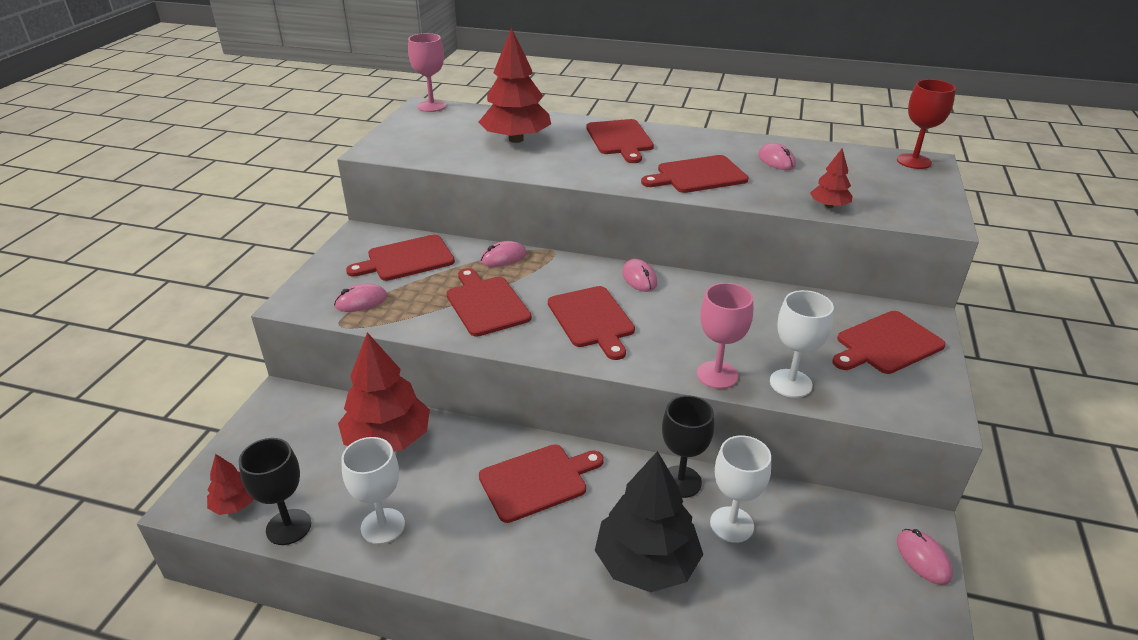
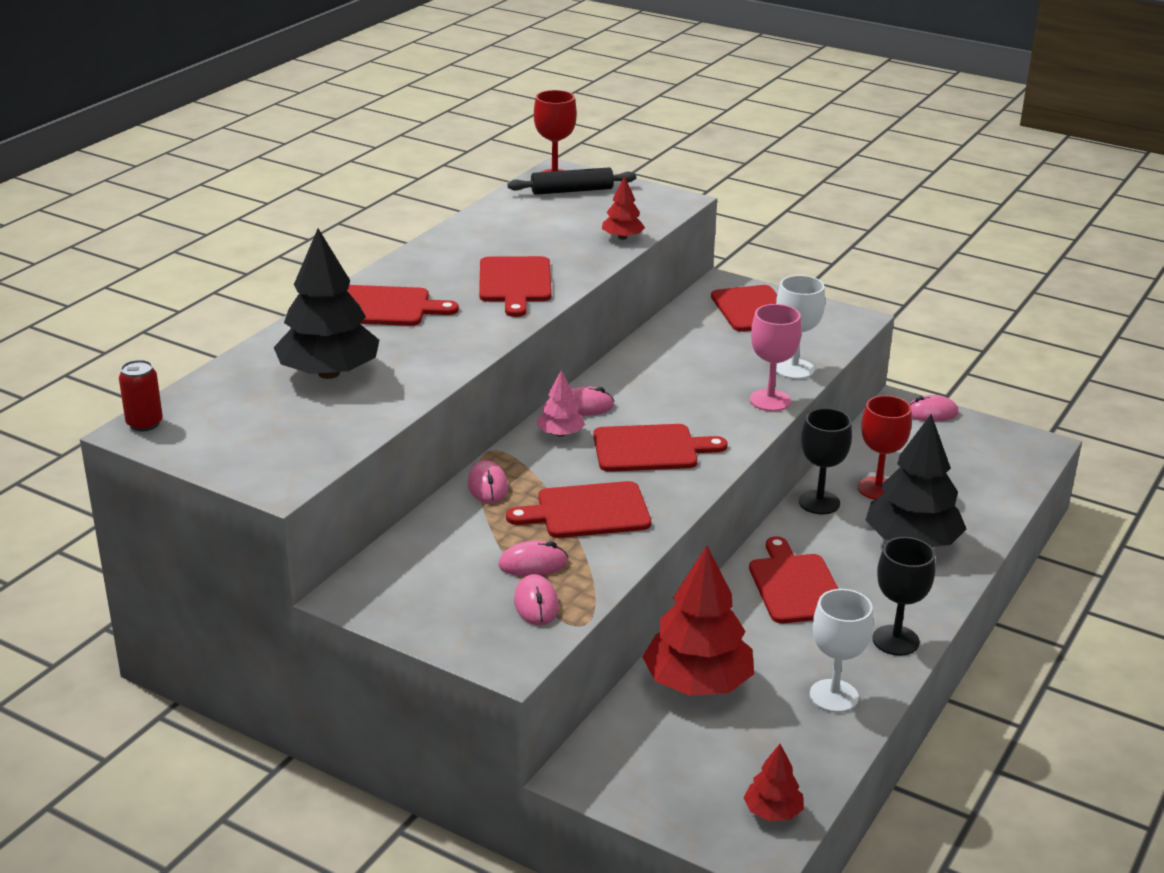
camera: 75 degrees left, 5 degrees down
(288, 527) = (819, 766): black goblet -> black goblet (895, 640)
(406, 259) = (447, 560): red cutting board -> none
(431, 106) = (144, 424): pink goblet -> red can
(516, 139) = (329, 373): red tree -> black tree
(591, 275) = (560, 434): none -> pink tree
(731, 524) = (877, 489): white goblet -> red goblet
(776, 160) = (507, 236): pink mouse -> pink mouse (533, 564)
(896, 172) = (572, 191): none -> black rolling pin

